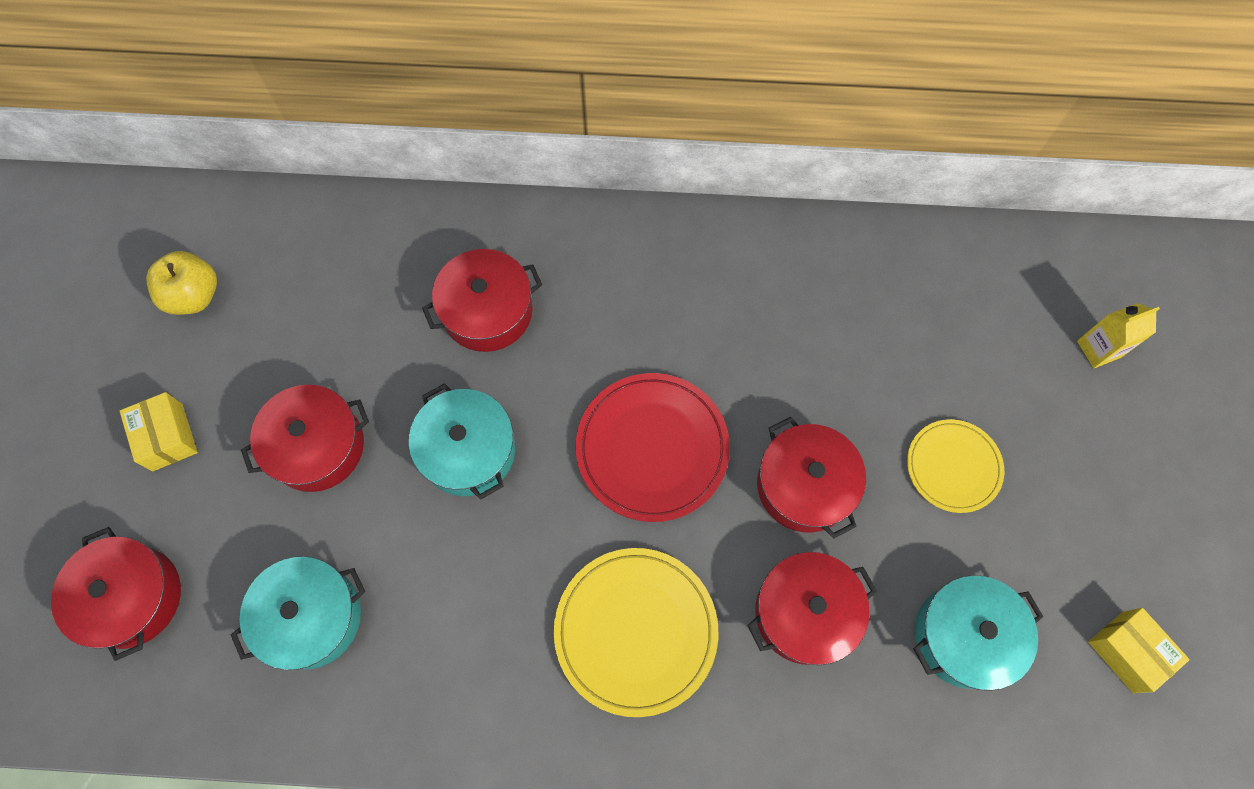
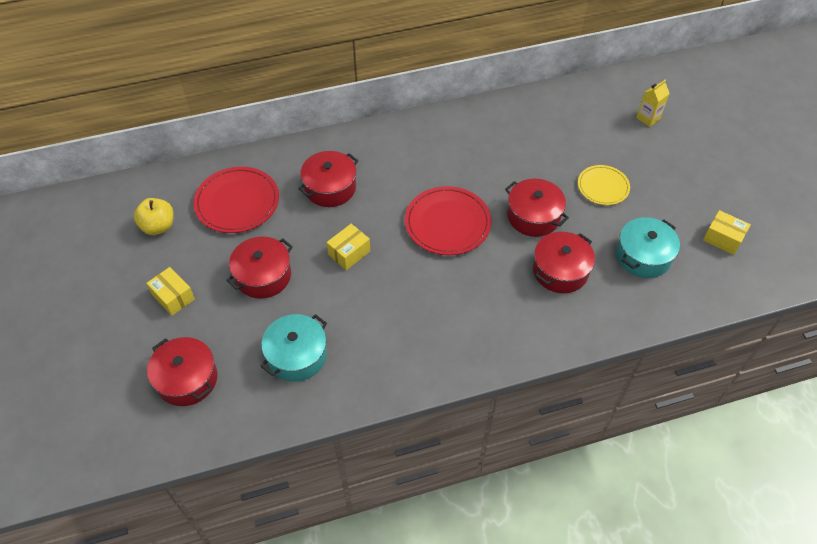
camera: 20 degrees left, 15 degrees down
(330, 290) = (237, 202): none -> red plate
(468, 450) = (349, 253): turquoise pot -> yellow box
(635, 631) = (477, 306): yellow plate -> none

